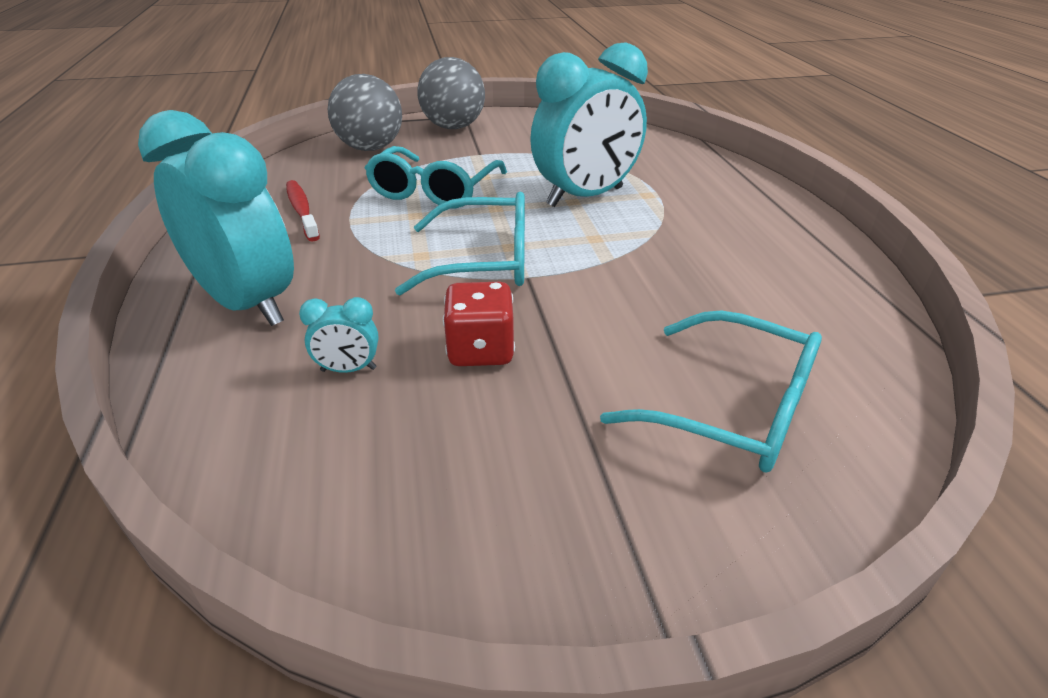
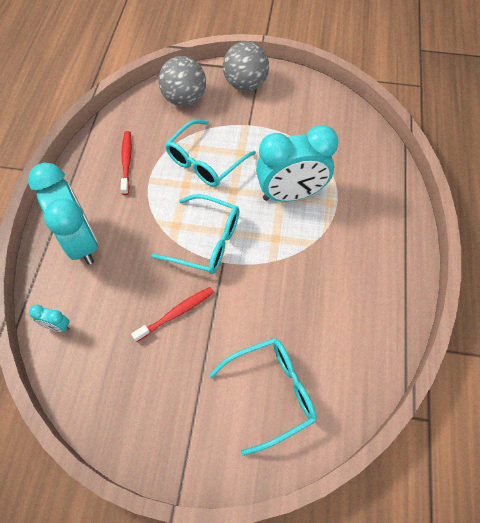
camera: 20 degrees right, 25 degrees up
(348, 369) = (113, 306): turquoise clock -> turquoise clock (57, 326)
(480, 350) = (176, 313): red dice -> red toothbrush
(732, 409) = (271, 392): turquoise glasses -> turquoise glasses turned 75 degrees counterclockwise

